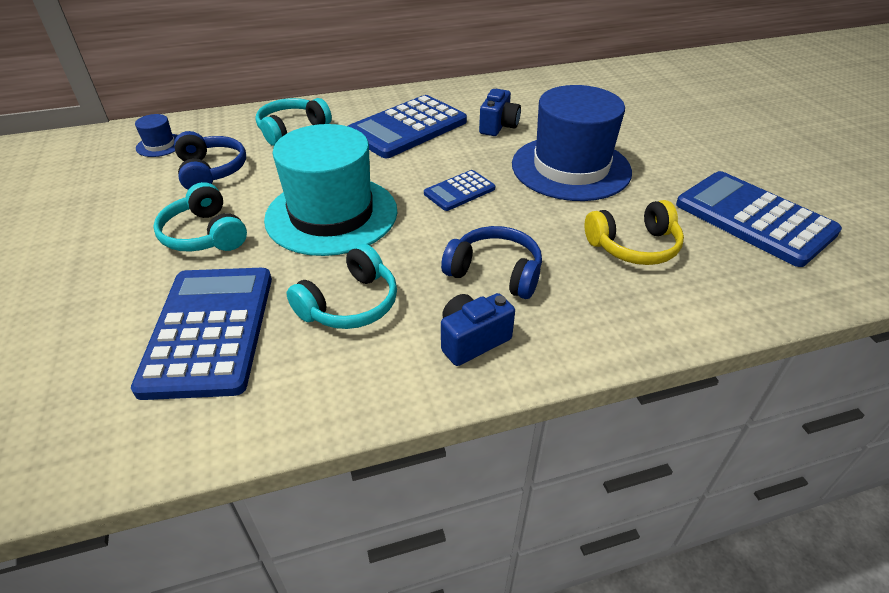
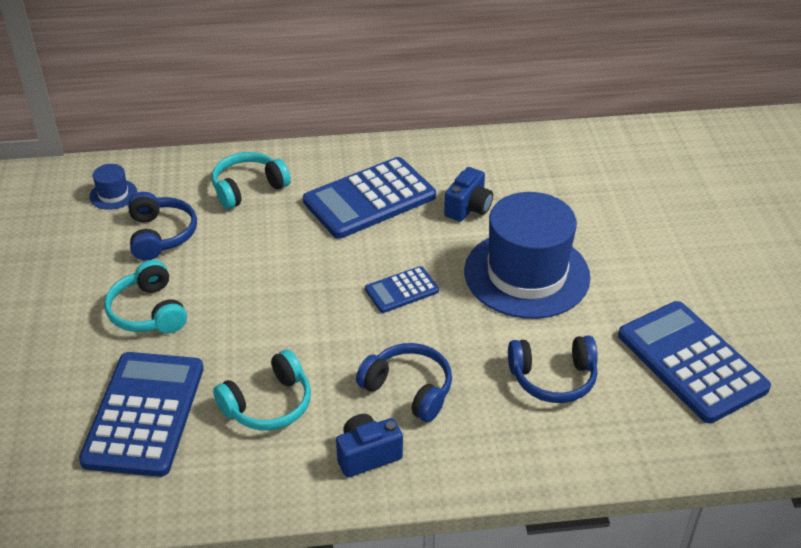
camera: 10 degrees right, 0 degrees up
(331, 214) = (270, 303): turquoise hat -> none
(634, 246) = (553, 378): yellow headphones -> blue headphones

